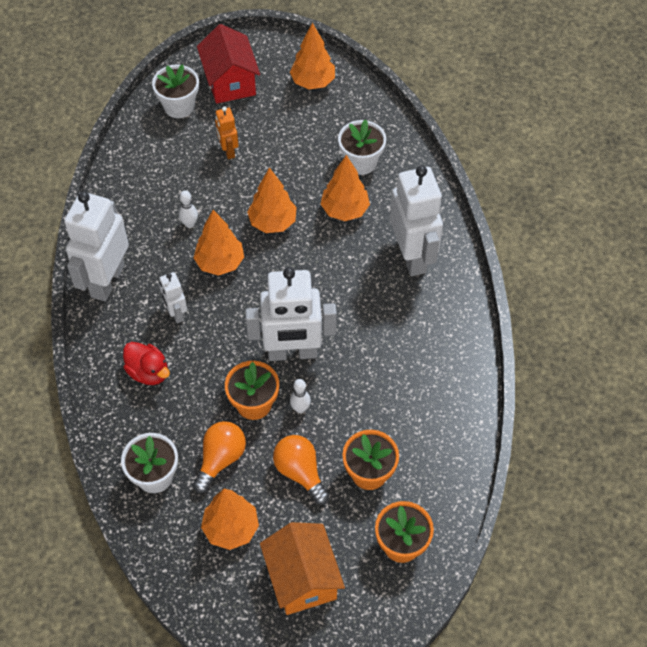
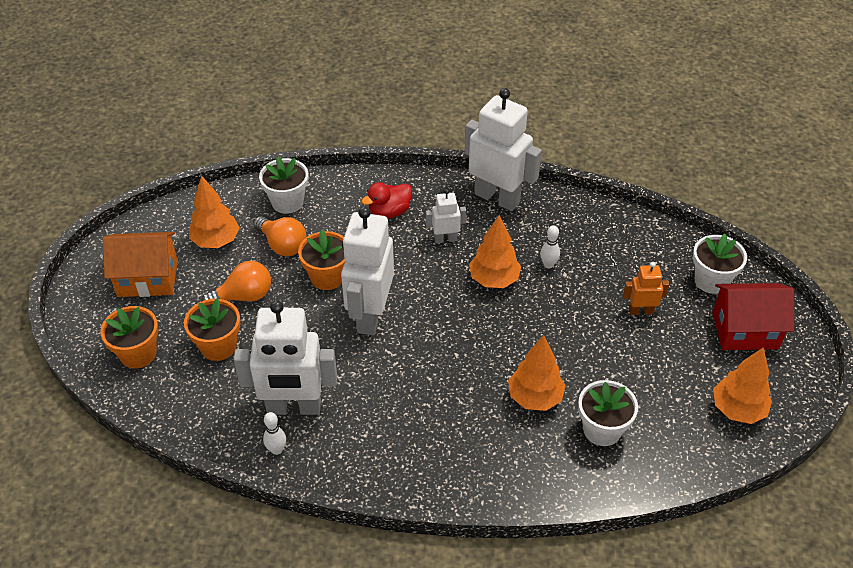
camera: 105 degrees right, 10 degrees down
(272, 222) = (534, 330): orange tree -> none
(300, 408) = (307, 309): white bowling pin -> white bowling pin (276, 450)
(412, 256) = (454, 446): white robot -> white robot (294, 407)

